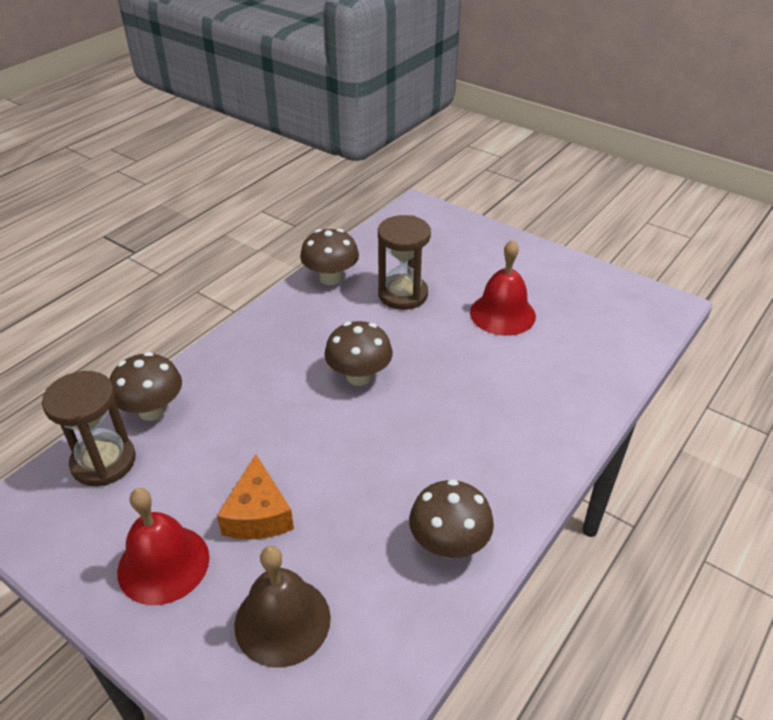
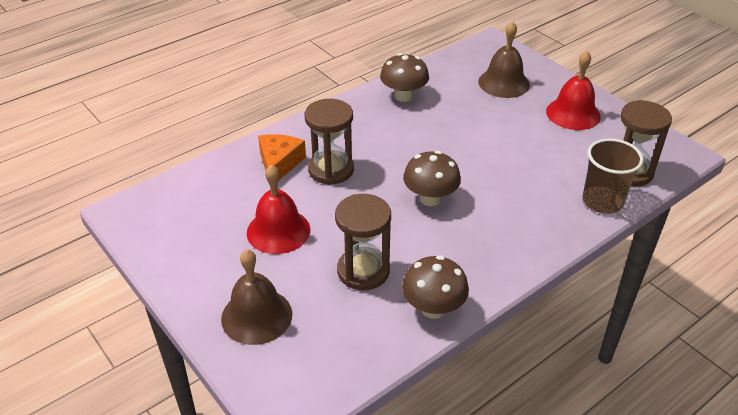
camera: 165 degrees left, 0 degrees up
(152, 410) = (602, 201): brown mushroom -> brown cup
(258, 514) = (516, 126): orange cheese -> orange cheese (279, 164)
(474, 250) = (256, 316): none -> brown bell
(489, 390) = (331, 170): none -> brown hourglass

